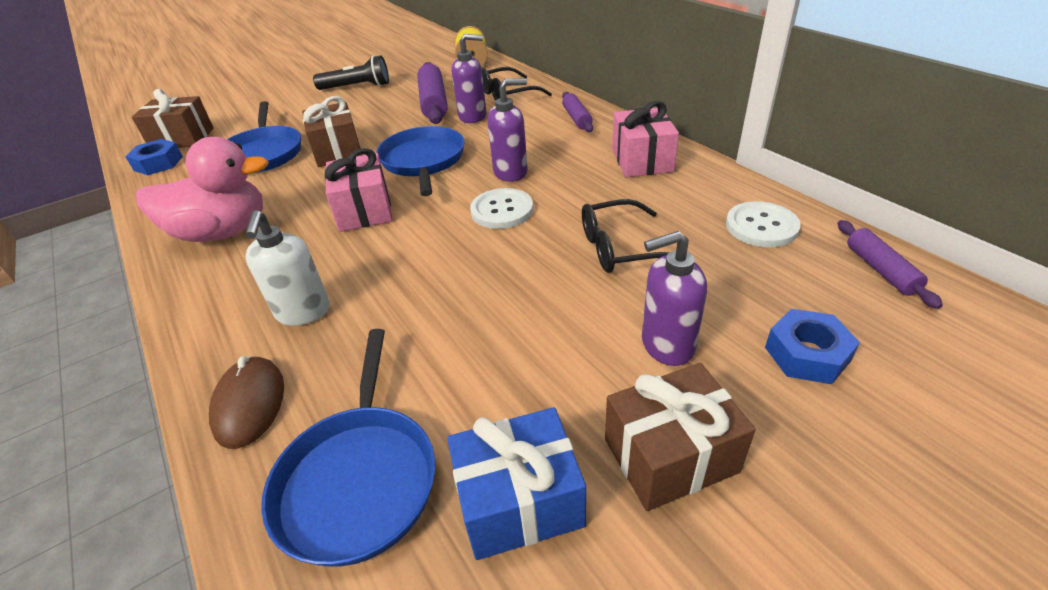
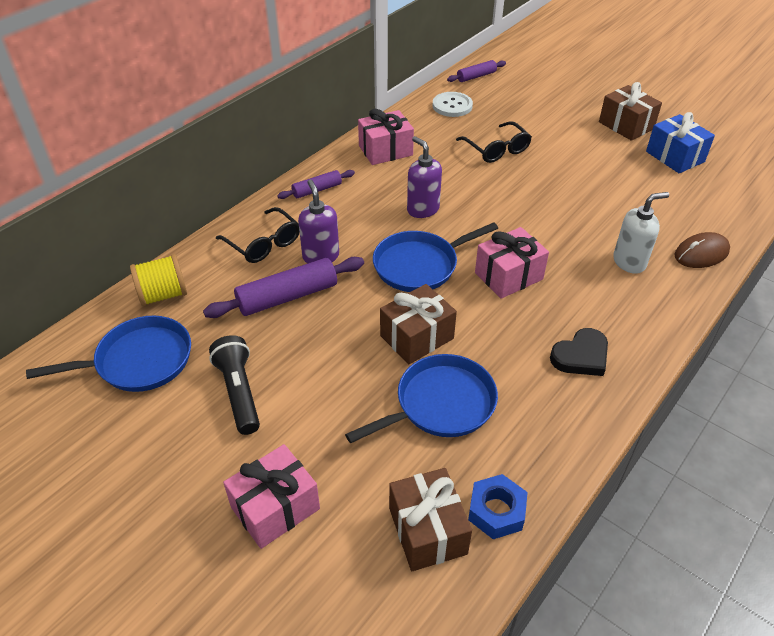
camera: 110 degrees left, 5 degrees up
(223, 232) = (581, 356): pink duck -> black heart
(261, 97) = (275, 508): none -> pink gift
(359, 480) = (703, 200): blue pan -> blue pan (139, 361)
(502, 210) = (477, 203): white button -> none
(666, 345) = (566, 130): purple soap dispenser -> none
(807, 354) = (548, 96): blue nut -> none

